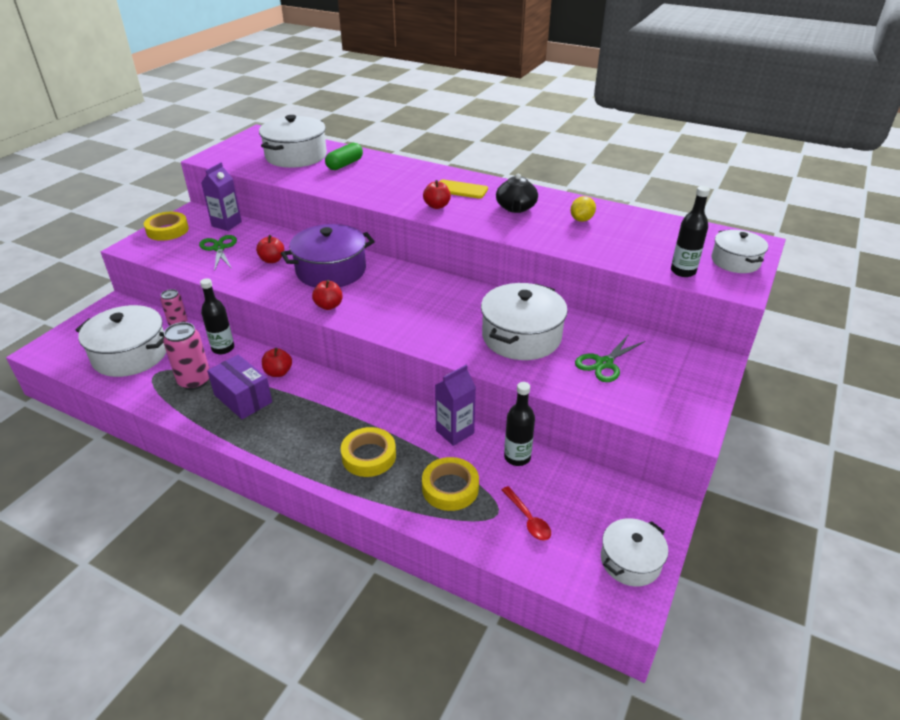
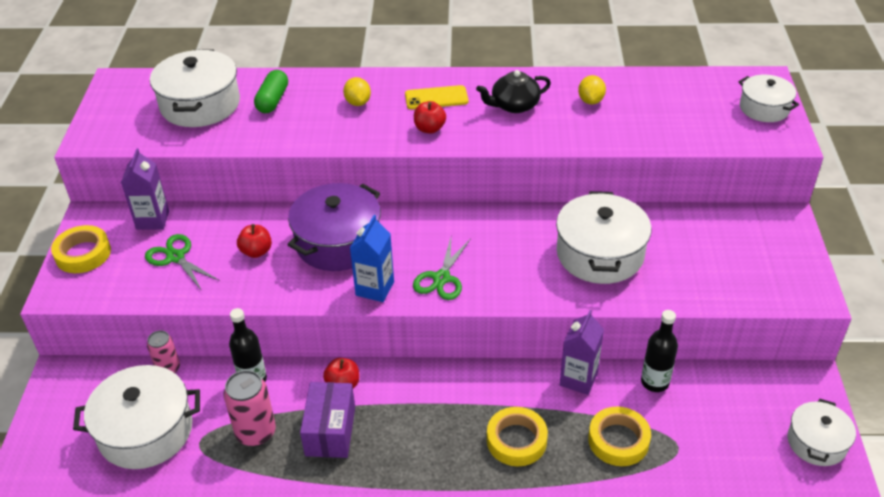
camera: 25 degrees left, 5 degrees up
(243, 398) = (330, 431): purple box -> purple box turned 75 degrees clockwise
(329, 306) = (375, 288): red apple -> blue carton
(401, 179) = (358, 102): none -> yellow lemon
(516, 208) = (514, 105): black teapot -> black teapot turned 90 degrees clockwise
(528, 519) = (708, 441): red spoon -> none
(604, 363) = (696, 256): green scissors -> green scissors (441, 278)
(683, 271) = (728, 136): black bottle -> none

